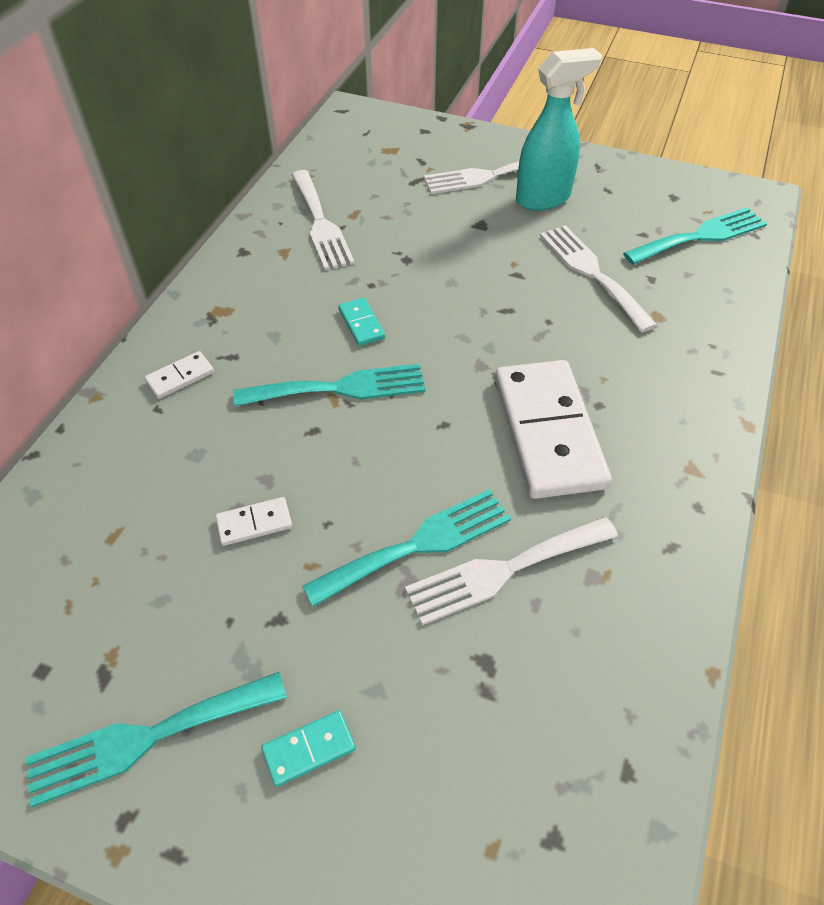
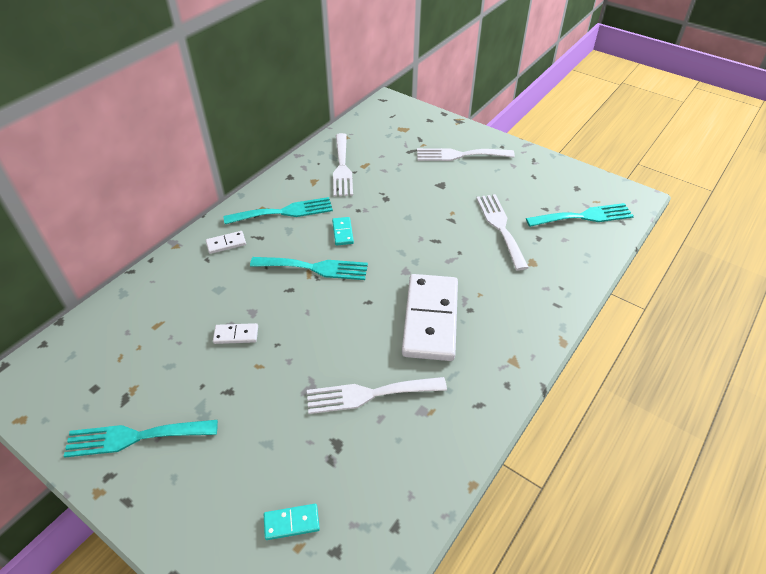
camera: 15 degrees right, 5 degrees down
(309, 749) = (218, 465): turquoise domino -> turquoise domino (291, 523)
(418, 545) = (324, 368): turquoise fork -> turquoise fork (284, 212)
(543, 199) = (488, 175): turquoise spray bottle -> none

